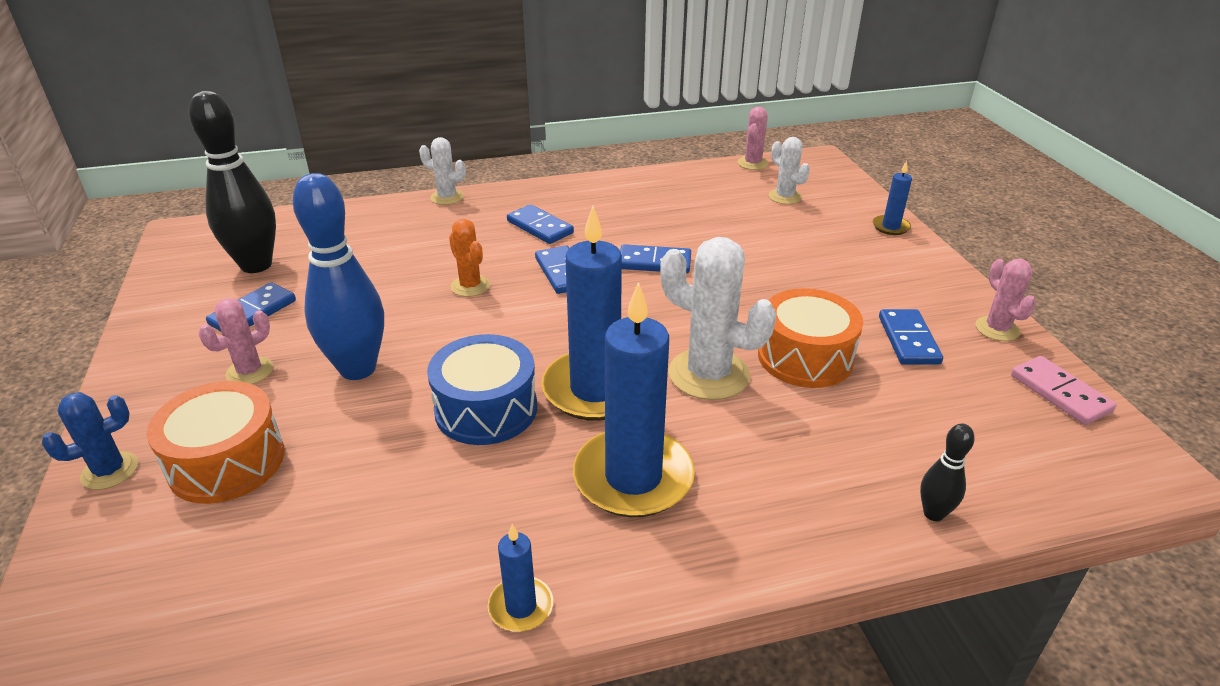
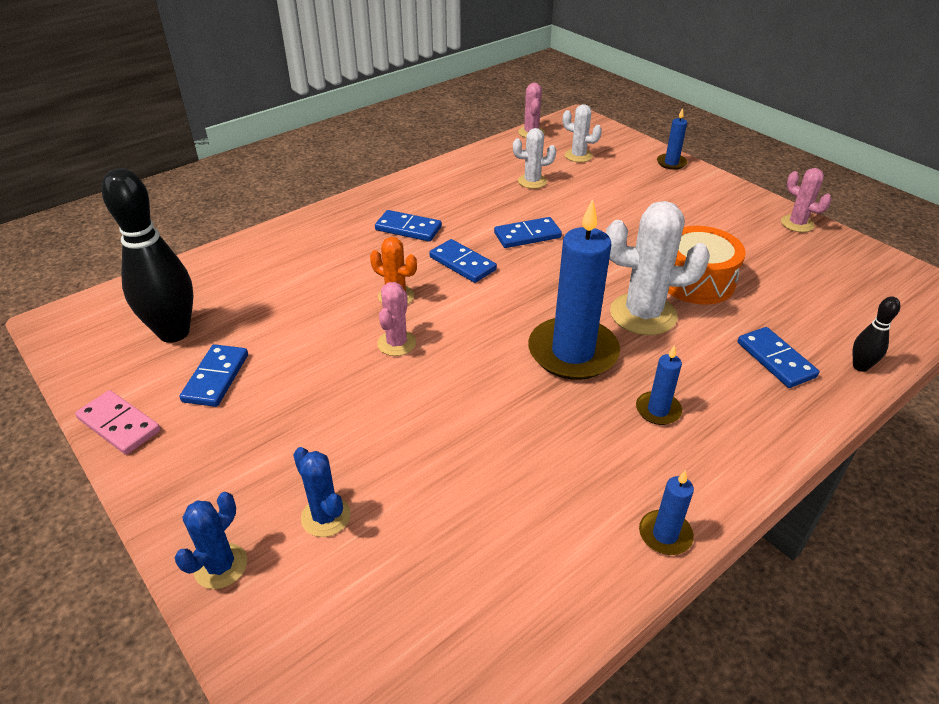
camera: 25 degrees left, 5 degrees up
(227, 462) = (326, 516): orange drum -> blue cactus
(250, 371) = (267, 432): pink cactus -> pink cactus (397, 343)
(358, 369) = (365, 397): blue bowling pin -> none
(447, 197) = (300, 221): white cactus -> white cactus (532, 181)
(486, 409) = (504, 395): blue drum -> none
(633, 477) = (658, 410): blue candle -> blue candle, size x0.46
(908, 340) = (751, 248): blue domino -> blue domino (776, 360)
(1060, 393) = (866, 259): pink domino -> pink domino (119, 424)

